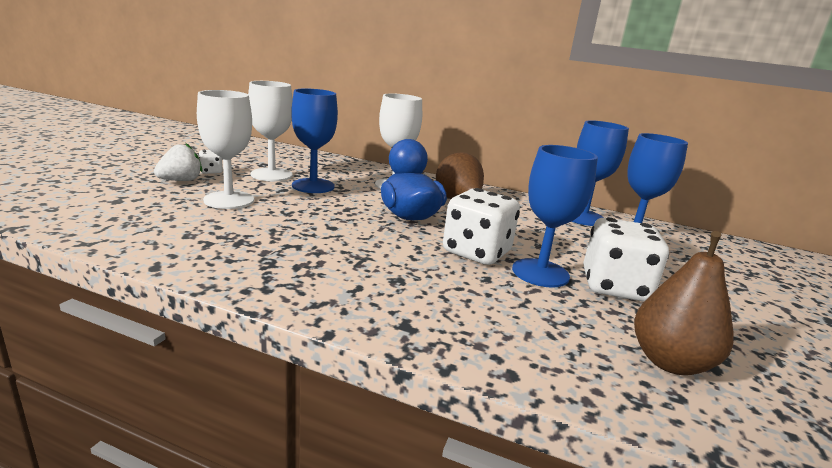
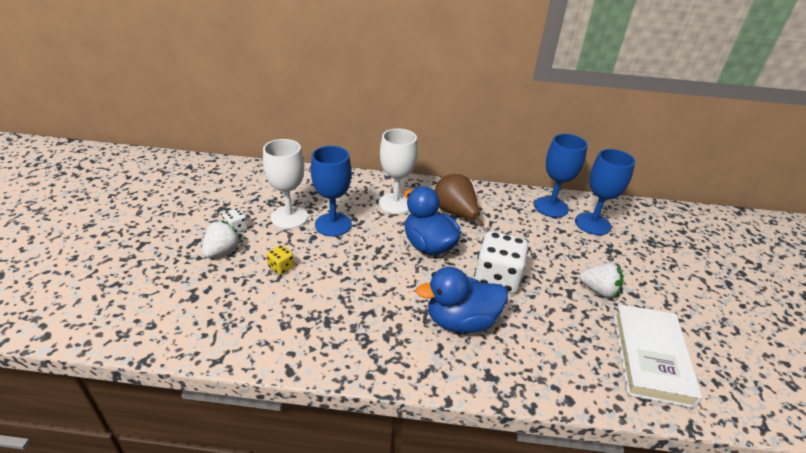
camera: 15 degrees left, 15 degrees up
(229, 200) = (281, 267): white goblet -> yellow dice
(403, 274) = (461, 321): none -> blue duck
(540, 273) = (548, 289): blue goblet -> none
(614, 287) = (598, 290): white dice -> white strawberry
(669, 362) = (650, 357): brown pear -> white book

